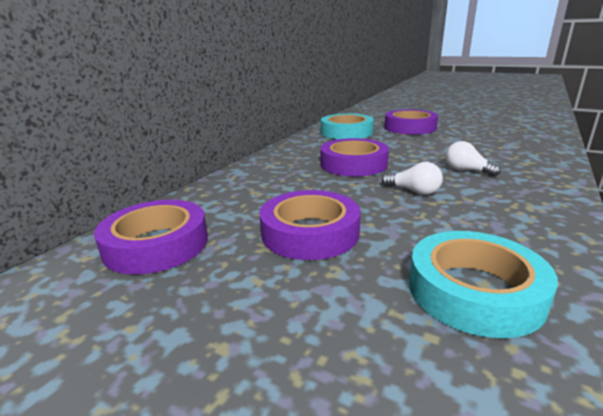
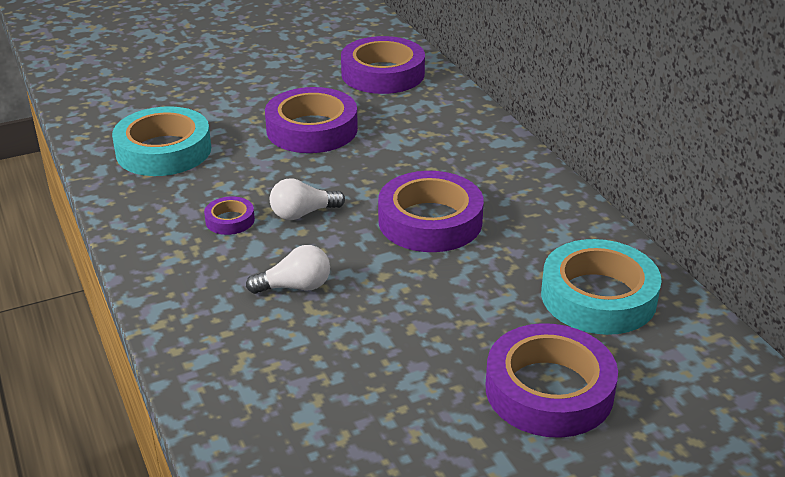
camera: 125 degrees right, 10 degrees up
(470, 208) = (230, 220): none -> purple tape

